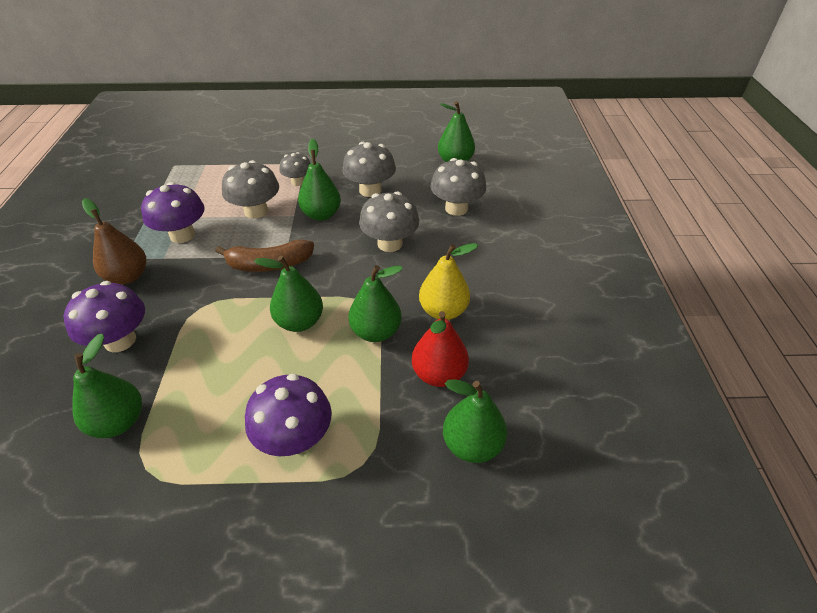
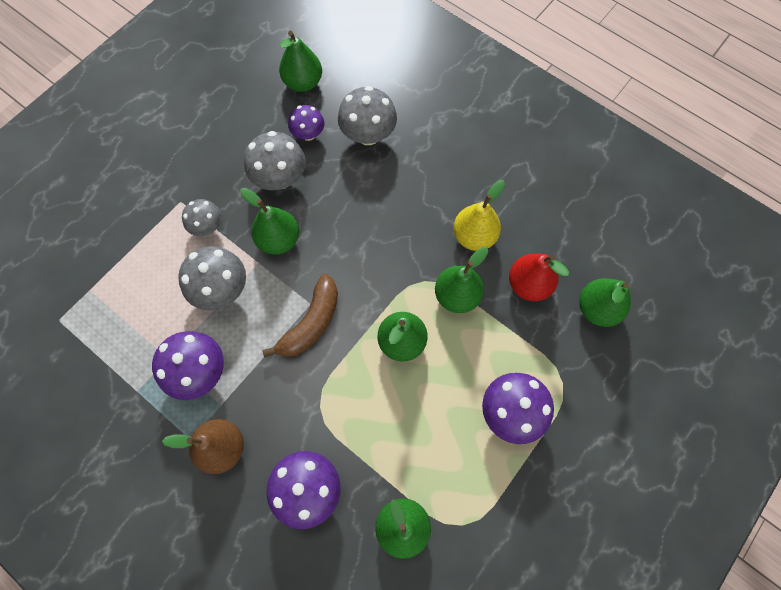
camera: 50 degrees left, 25 degrees up
(389, 244) = (367, 216): grey mushroom -> none
(420, 184) = (308, 134): none -> purple mushroom

